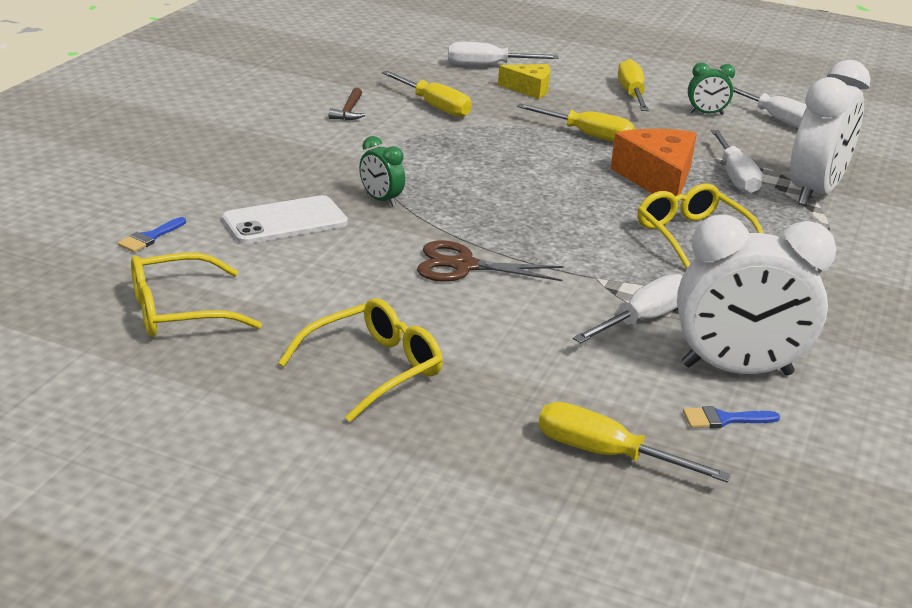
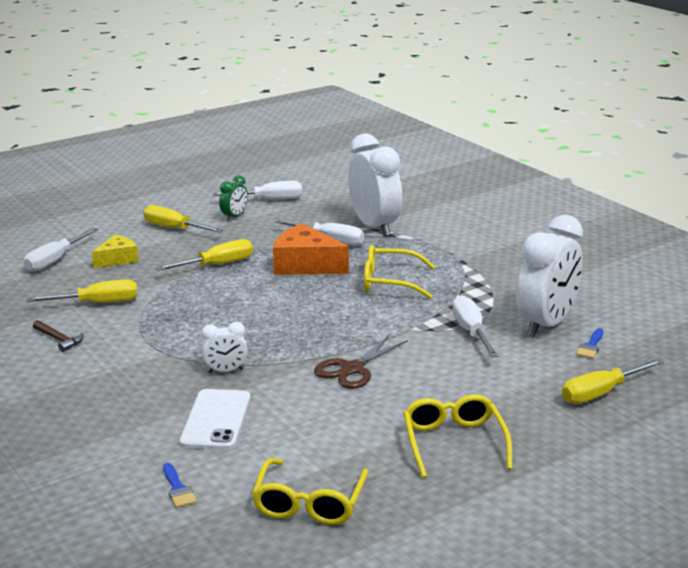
camera: 55 degrees left, 5 degrees down
(381, 200) = (225, 371): green clock -> white clock

